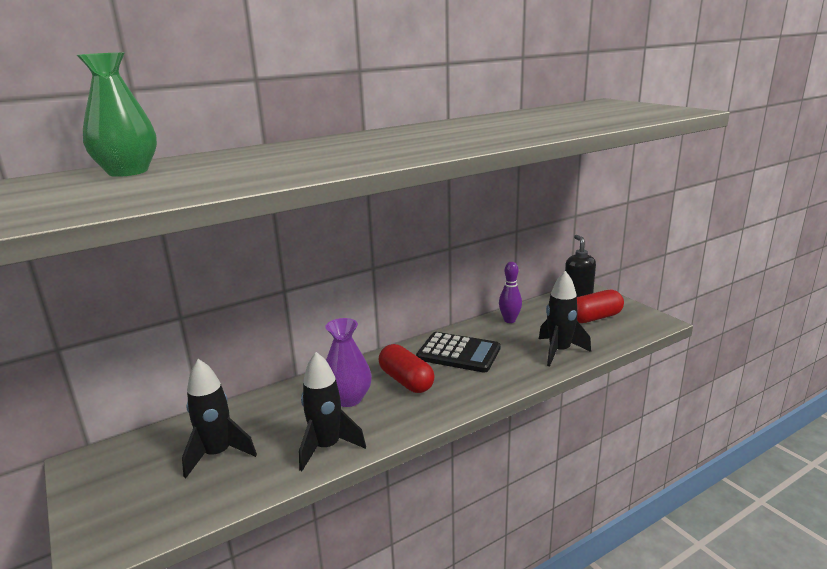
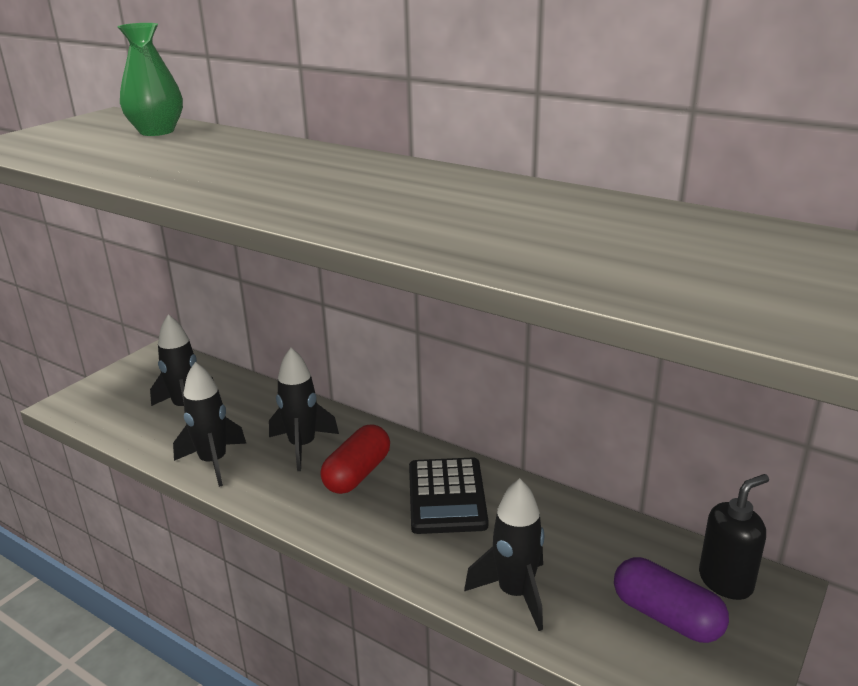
camera: 65 degrees right, 5 degrees up
(348, 399) = (302, 446): purple vase -> black rocket
(509, 320) = (576, 520): purple bowling pin -> none
(594, 318) = (666, 616): red capsule -> purple capsule

